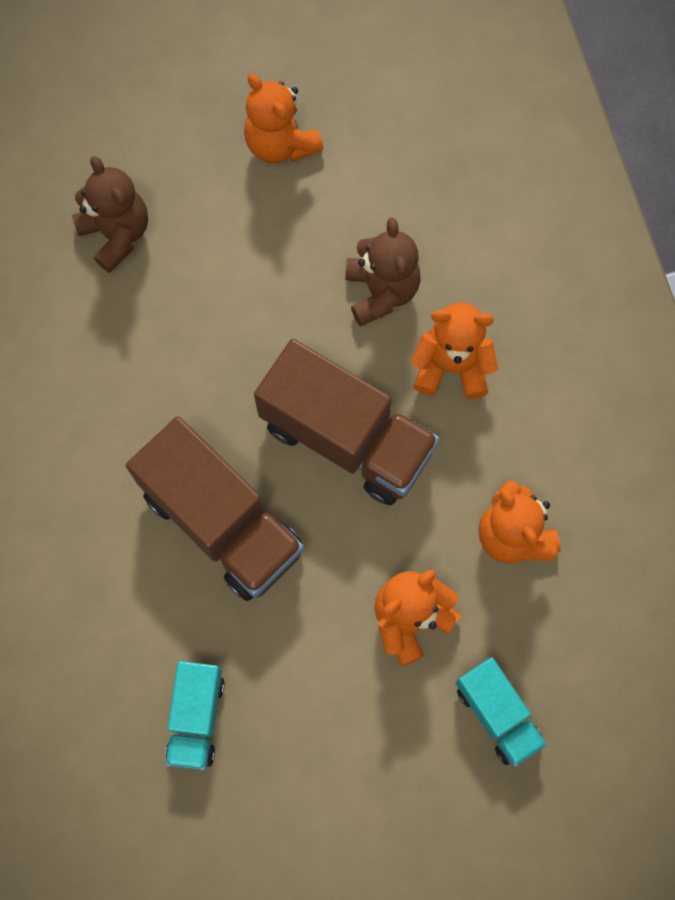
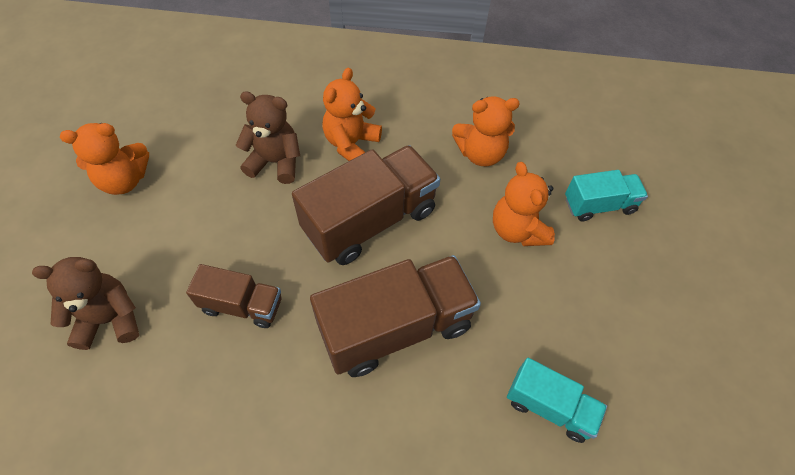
camera: 70 degrees left, 15 degrees down
(183, 352) = (242, 305): none -> brown truck

